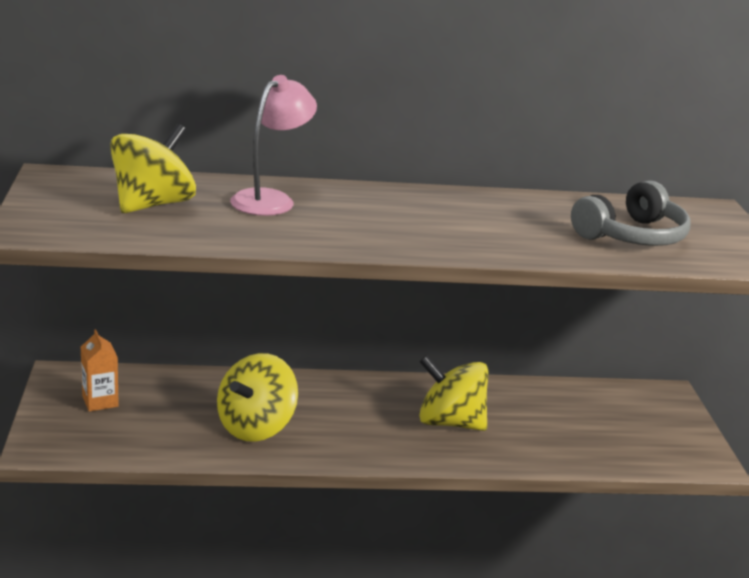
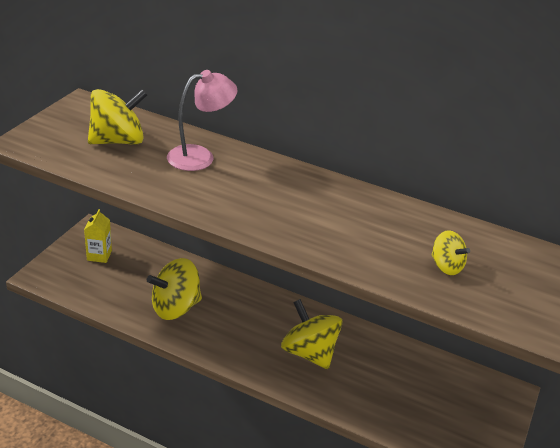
camera: 30 degrees right, 10 degrees up
(100, 401) = (99, 255): orange carton -> yellow carton
(631, 236) = (446, 266): grey headphones -> yellow spinning top

